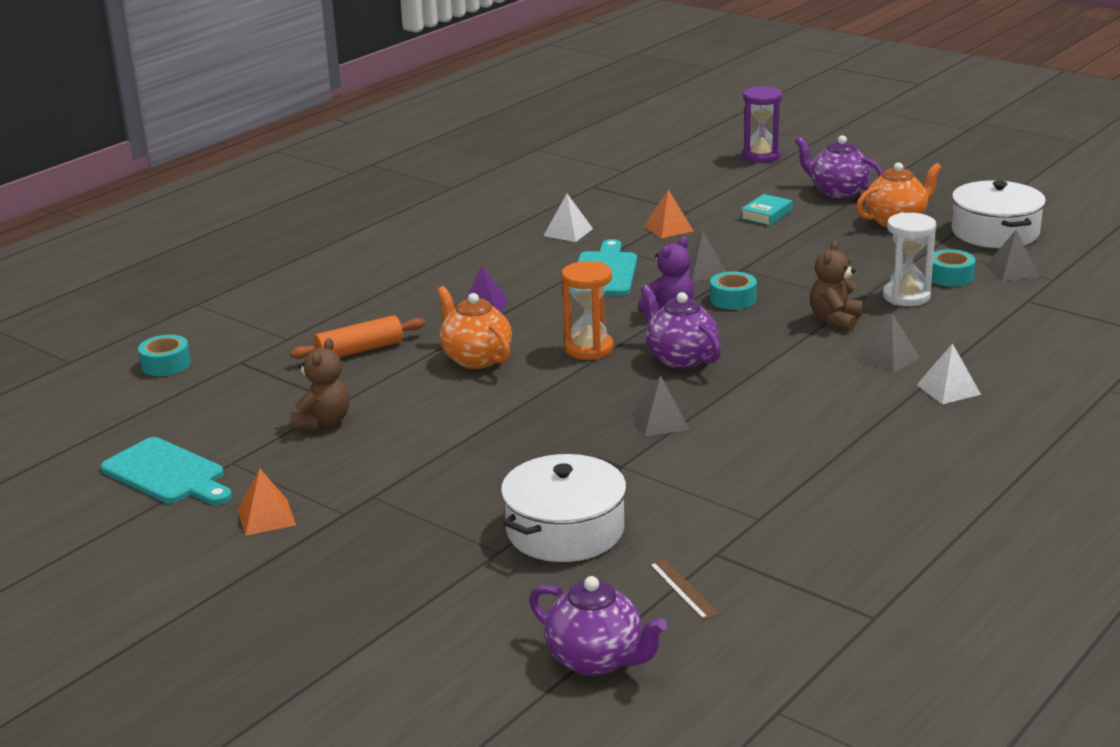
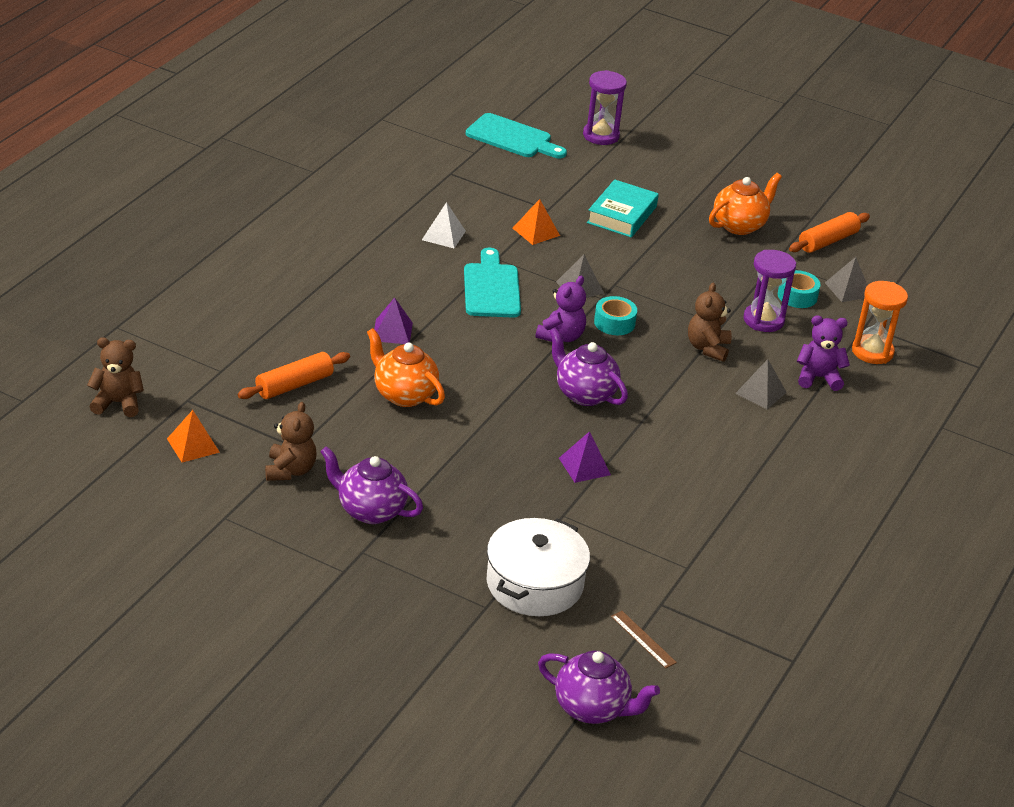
camera: 15 degrees left, 10 degrees up
(166, 364) = (117, 403): turquoise tape -> brown teddy bear
(167, 474) = (171, 531): turquoise cutting board -> turquoise cutting board (512, 138)
(266, 517) = (278, 576): orange pyramid -> orange pyramid (193, 445)
(589, 349) = (501, 382): orange hourglass -> orange hourglass (872, 352)
(661, 421) = (584, 466): grey pyramid -> purple pyramid
(766, 214) = (622, 215): turquoise book -> turquoise book, size x1.57
(837, 192) = (681, 186): purple teapot -> purple teapot (370, 510)
(906, 296) = (763, 320): white hourglass -> purple hourglass
(948, 389) = (815, 428): white pyramid -> none
(961, 345) = (818, 378): none -> purple teddy bear
(995, 232) = (828, 241): white pot -> orange rolling pin

